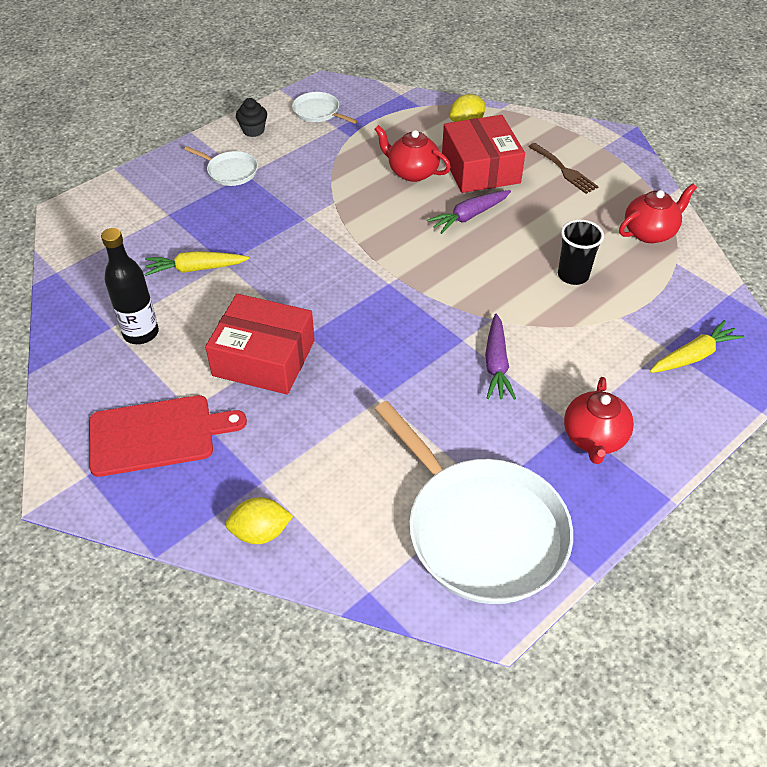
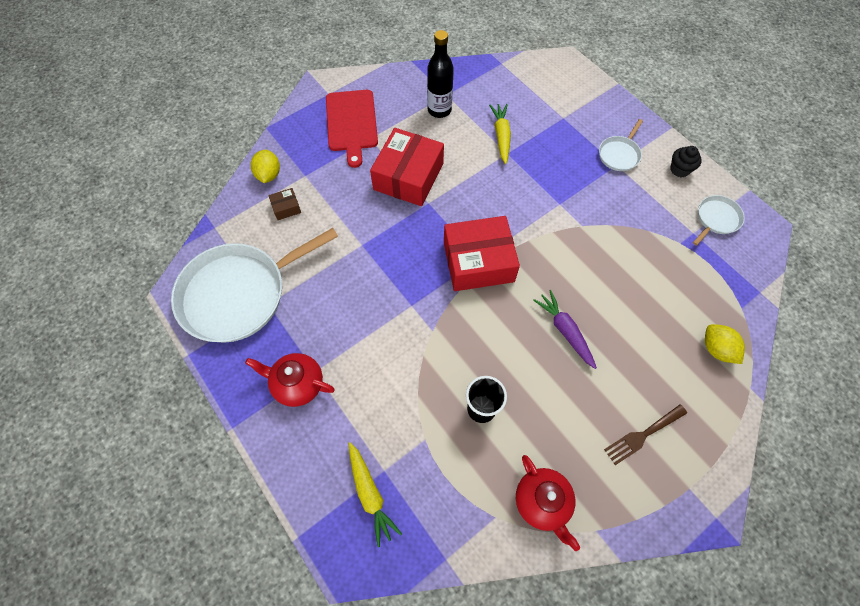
camera: 95 degrees right, 15 degrees up
(324, 496) = (286, 208): none -> brown box
(412, 172) = (628, 290): red teapot -> none
(480, 168) = (639, 352): red box -> red box (478, 262)
(496, 364) = (382, 326): purple carrot -> none

